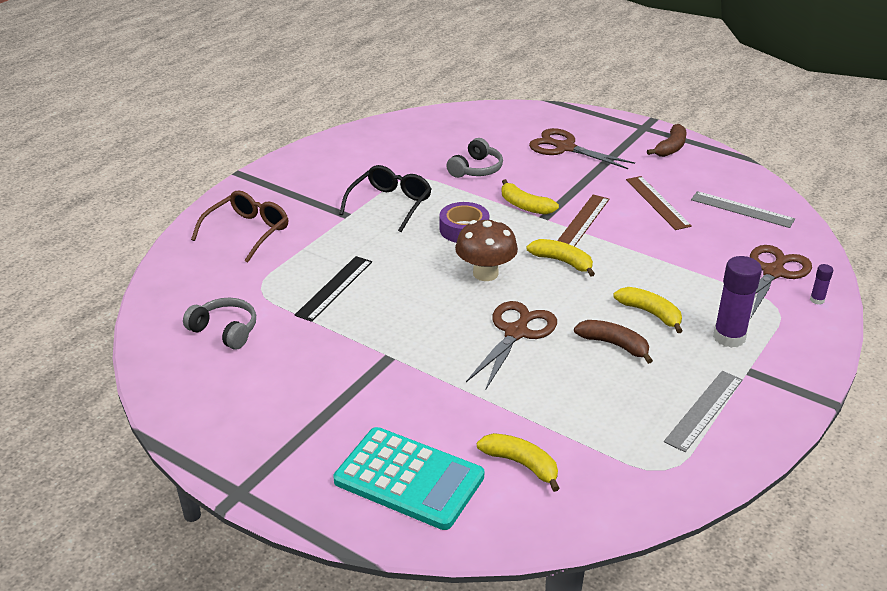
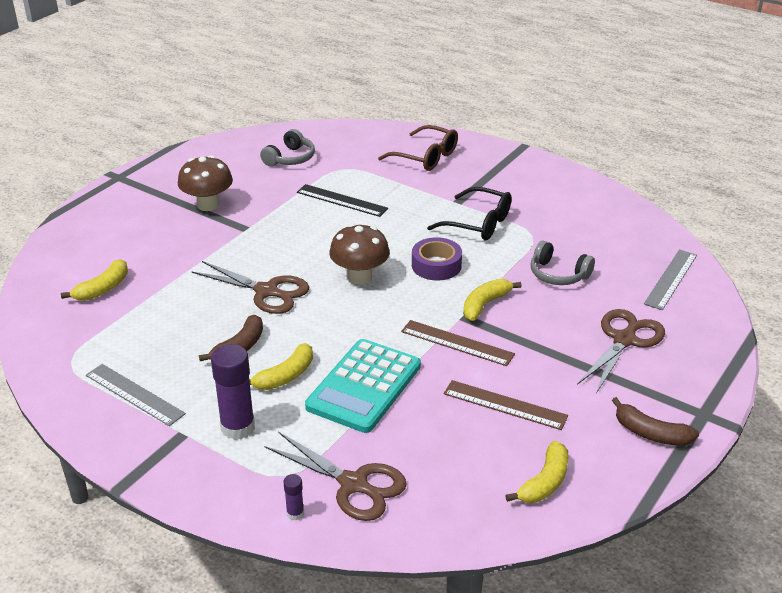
camera: 90 degrees right, 0 degrees up
(331, 393) = (208, 205): none -> brown mushroom
(409, 479) = (106, 239): turquoise calculator -> turquoise calculator (364, 386)
(562, 262) = (378, 324): yellow banana -> yellow banana (544, 482)
(657, 202) = (505, 405): brown ruler -> brown ruler turned 45 degrees clockwise
(742, 209) = (497, 480): grey ruler -> grey ruler (670, 279)

